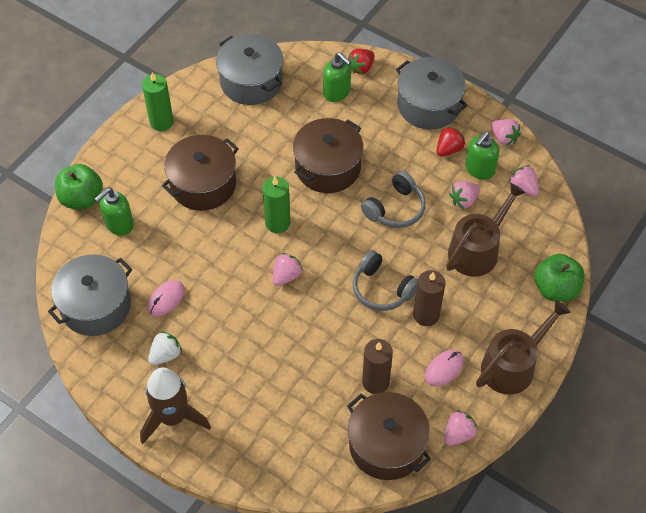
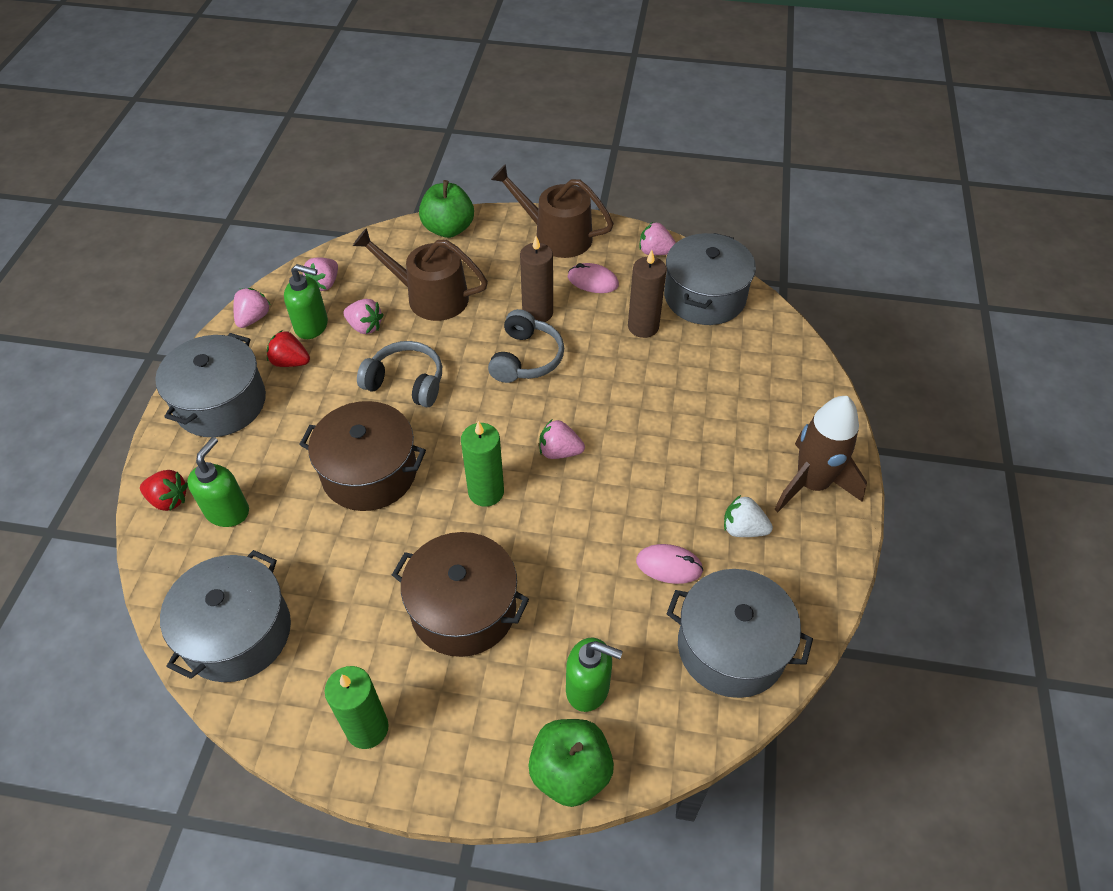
camera: 115 degrees left, 5 degrees down
(386, 445) = (704, 297): brown pot -> grey pot

